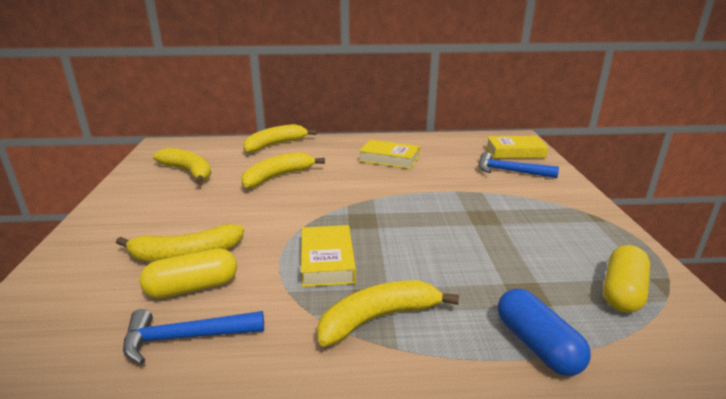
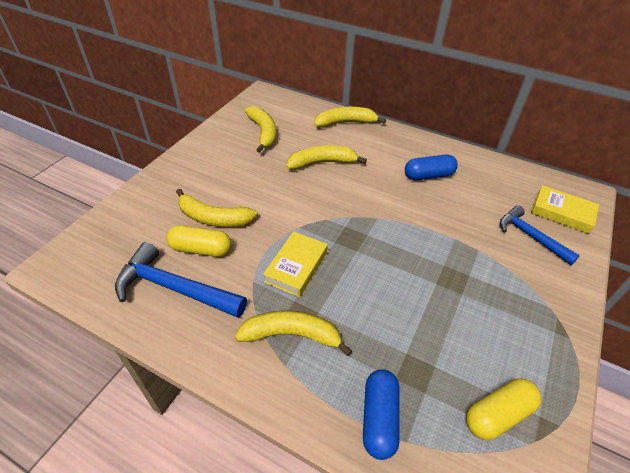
camera: 30 degrees right, 20 degrees up
(185, 338) = (174, 288): blue hammer -> blue hammer, size x1.50
(389, 159) = (428, 176): yellow book -> blue capsule

